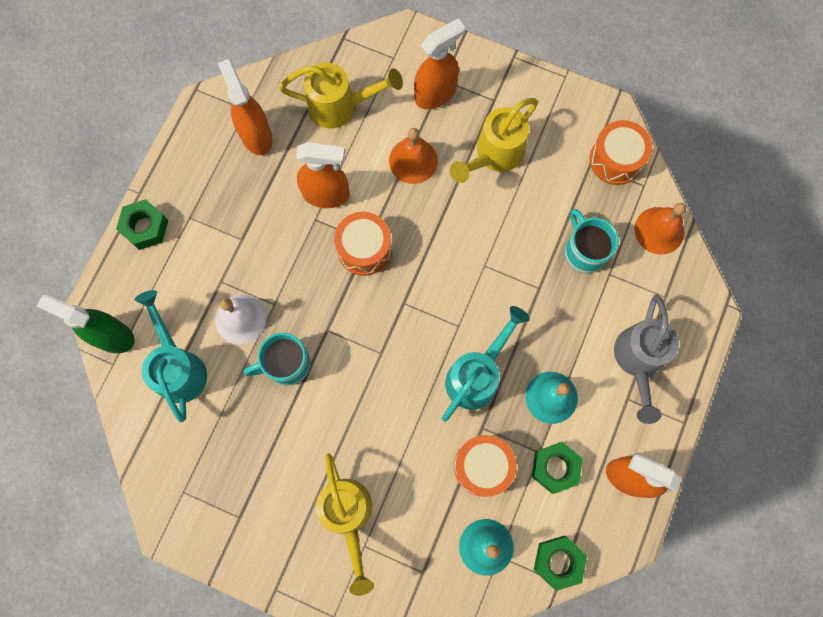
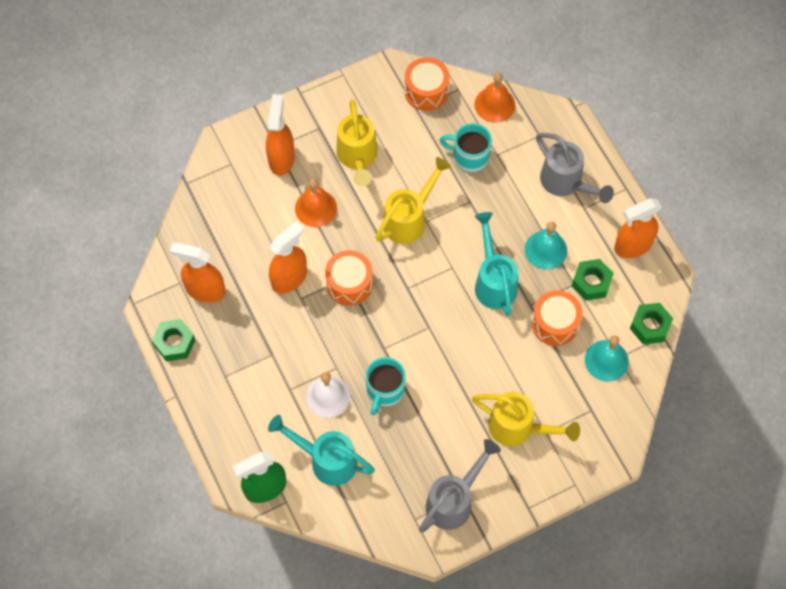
camera: 50 degrees left, 10 degrees down
(145, 227) = (206, 410): green nut -> green nut (174, 343)
(229, 513) = (454, 500): none -> grey watering can
(341, 106) = (235, 222): yellow watering can -> yellow watering can (409, 219)

